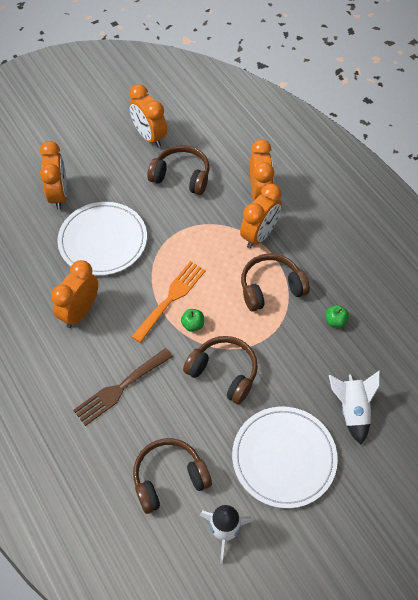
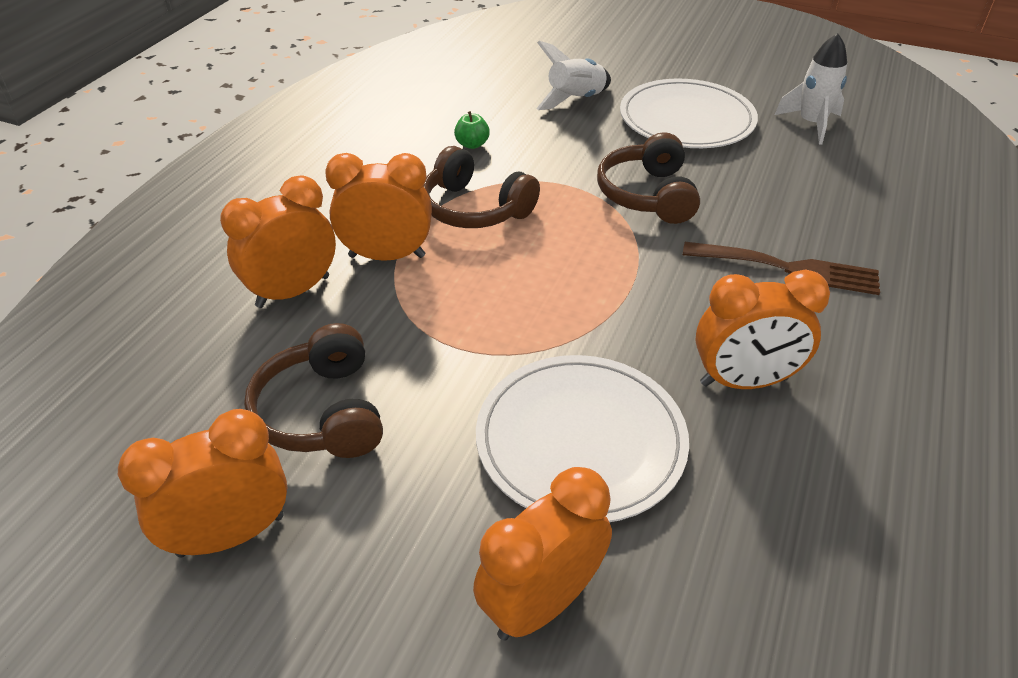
camera: 125 degrees left, 15 degrees down
(149, 136) = (231, 535): orange clock -> orange clock turned 135 degrees counterclockwise
(169, 478) = (822, 178): brown headphones -> none
(171, 298) = (598, 292): orange fork -> none
(193, 325) = (614, 250): green apple -> none

